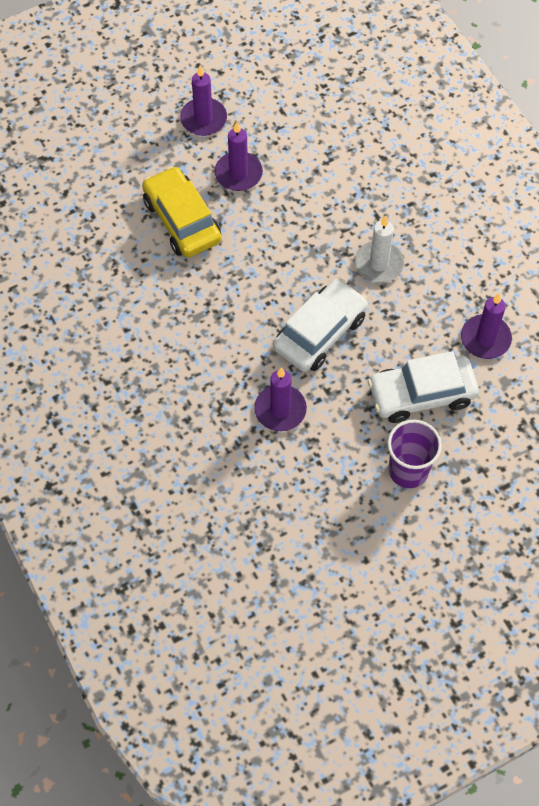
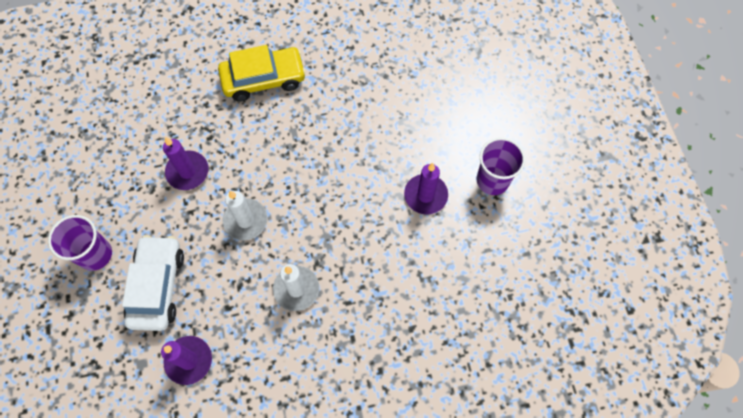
camera: 105 degrees right, 5 degrees up
(182, 220) = (389, 140): yellow car -> yellow car (263, 79)
(203, 119) = (492, 180): purple candle -> purple cup
(320, 332) = (245, 220): white car -> white candle

